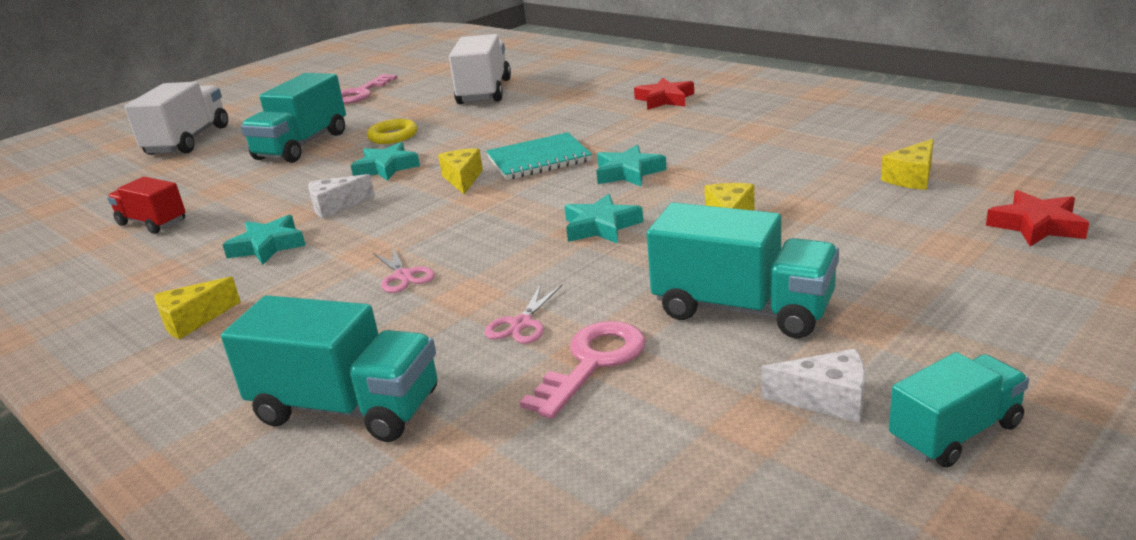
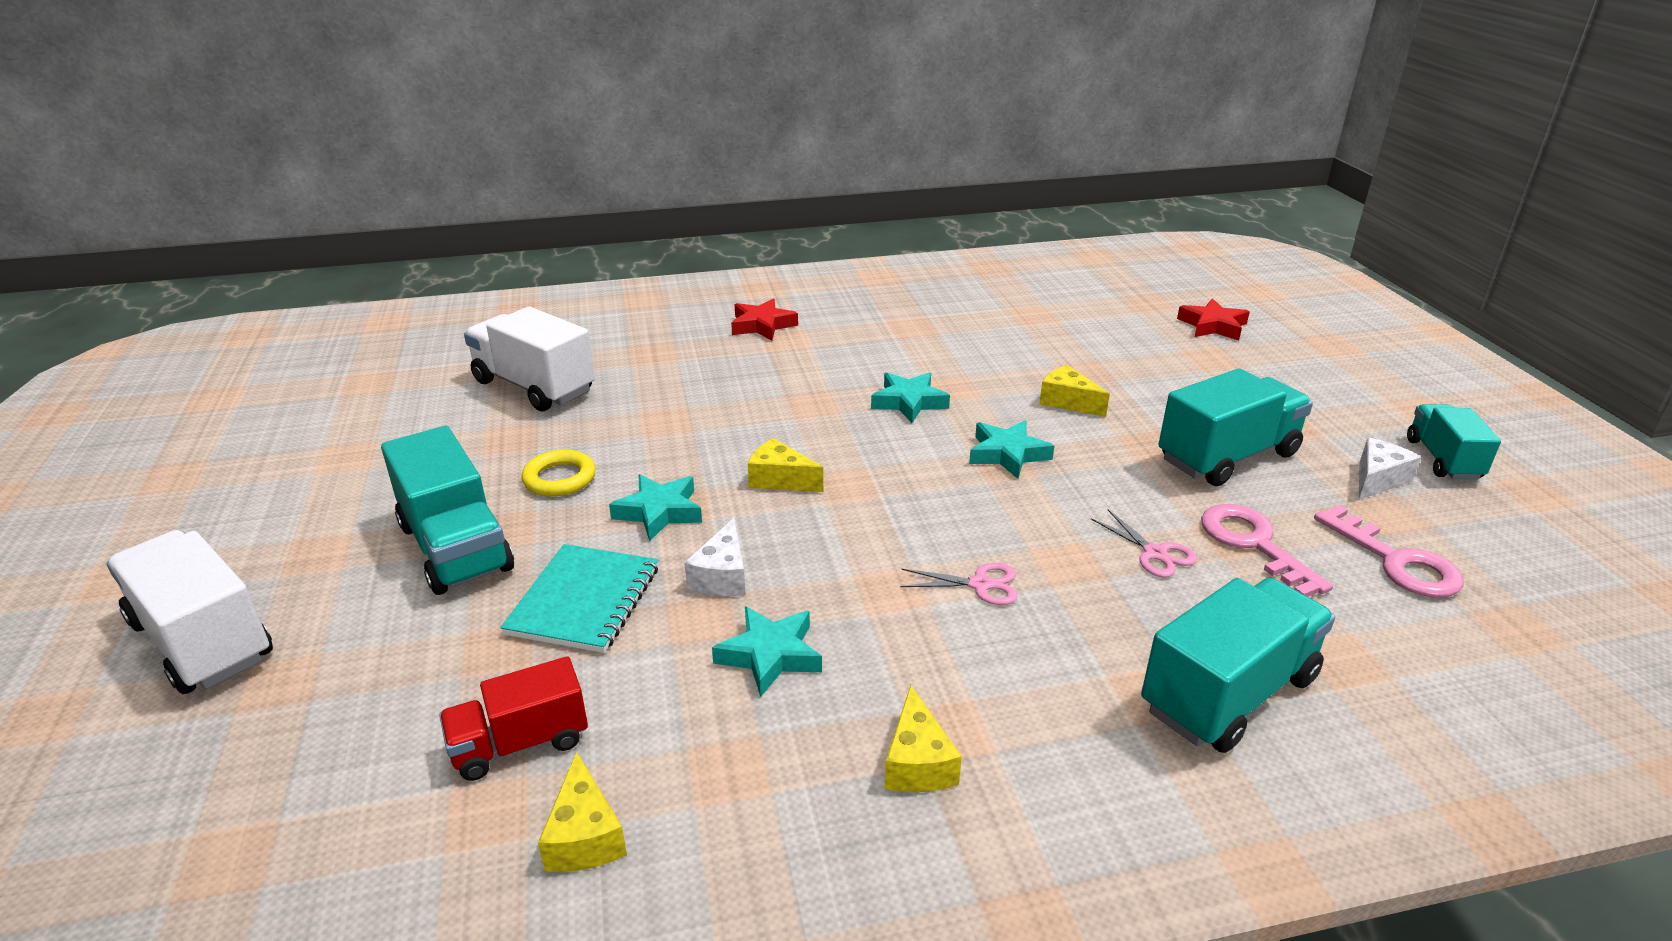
camera: 60 degrees left, 5 degrees up
(361, 93) = (341, 453): pink key -> pink key (1396, 561)
(538, 159) = (800, 427): turquoise notebook -> turquoise notebook (584, 600)
(912, 178) = (1090, 322): yellow cheese -> yellow cheese (584, 836)

